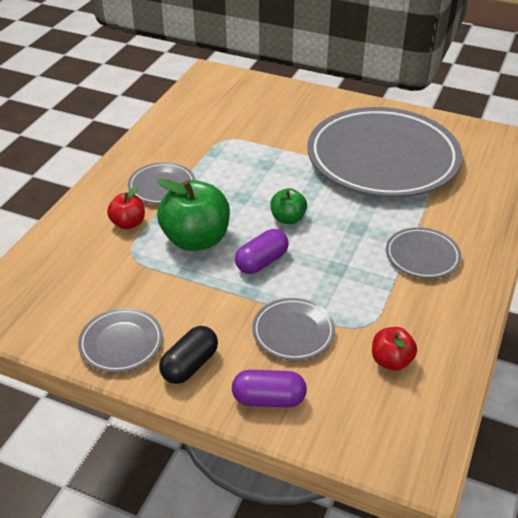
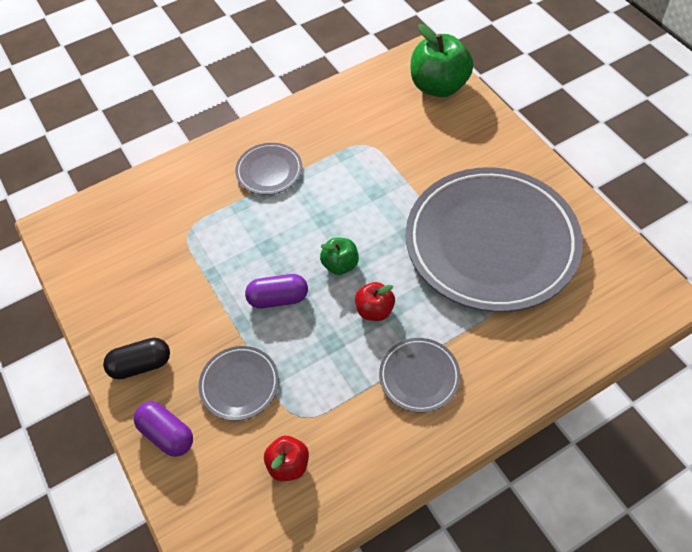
camera: 40 degrees right, 15 degrees up
(121, 343) = (113, 313): grey plate -> none
(128, 223) = (212, 197): red apple -> red apple (375, 310)
(196, 239) = (248, 244): green apple -> green apple (439, 86)

